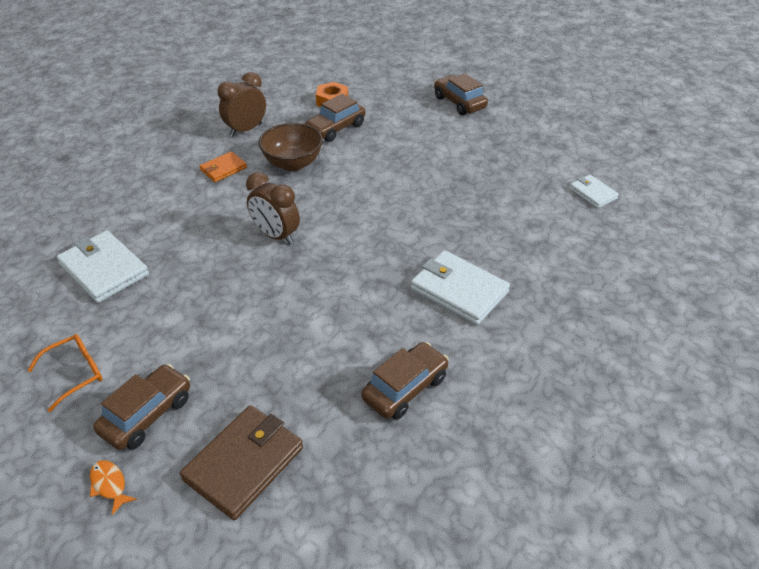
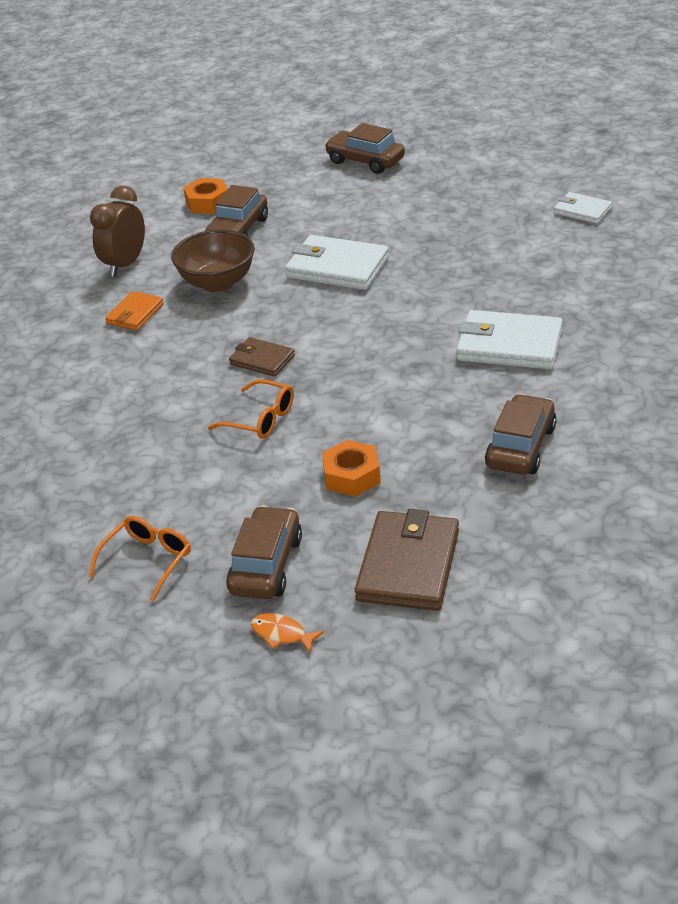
camera: 20 degrees left, 5 degrees down
(104, 269) = (83, 458): white wallet -> white wallet (337, 267)
(239, 284) = (261, 419): none -> orange glasses
(263, 361) = (351, 476): none -> orange nut
(276, 235) = (262, 360): brown clock -> brown wallet

